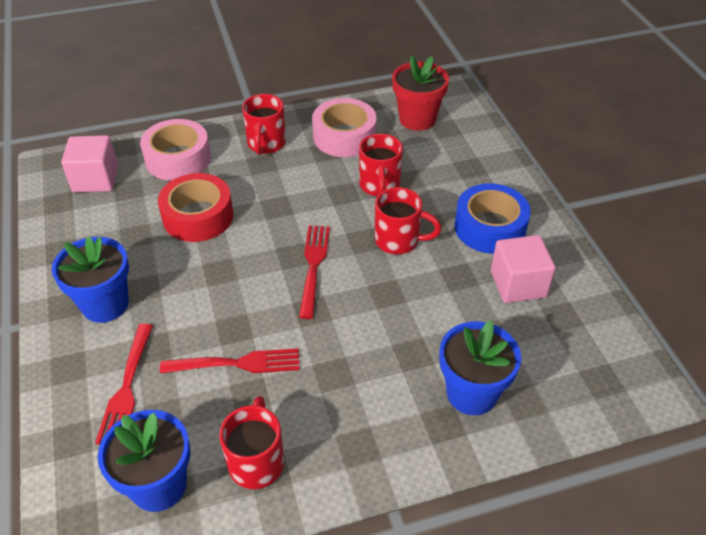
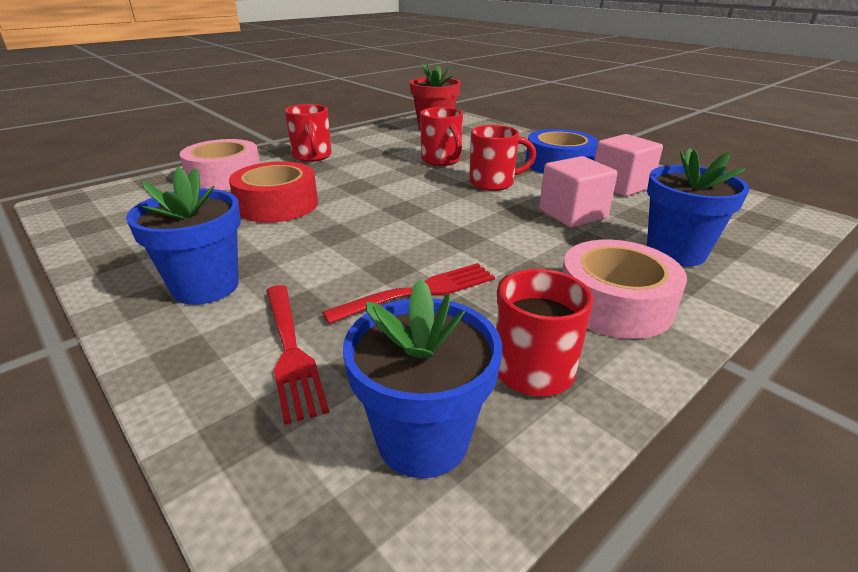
camera: 25 degrees left, 15 degrees down
(95, 179) = (132, 203): pink cube -> pink cube (572, 214)
(314, 267) = (432, 211): red fork -> none
(344, 137) = (382, 143): pink tape -> pink tape (614, 303)

